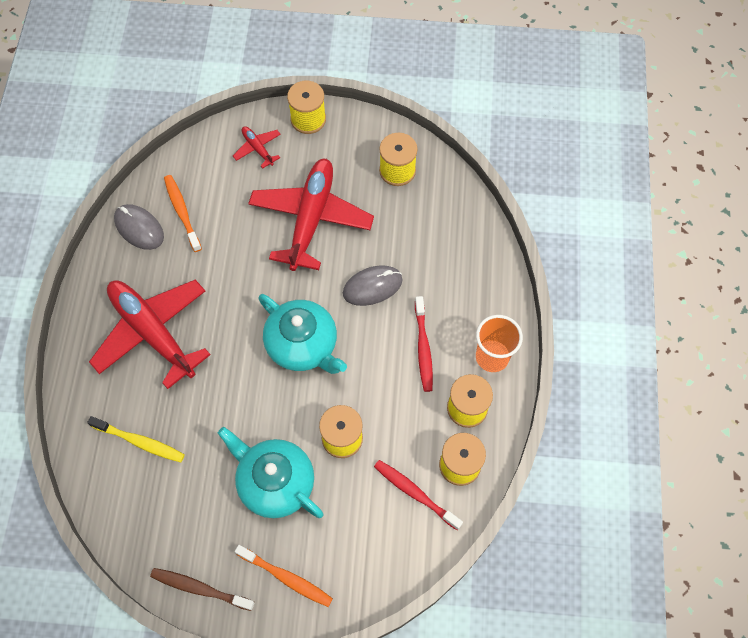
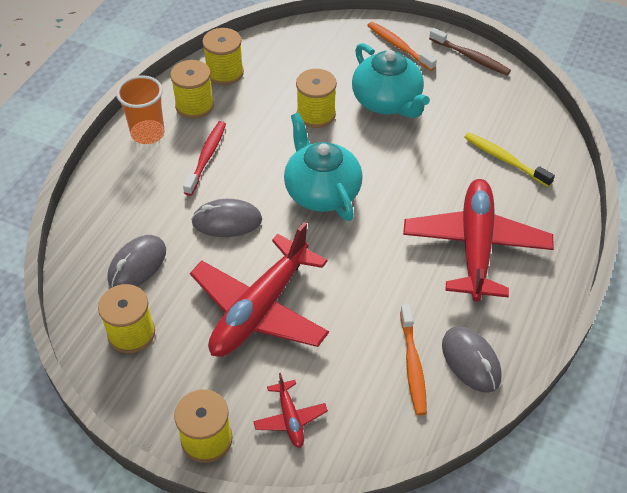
camera: 160 degrees left, 15 degrees down
(152, 332) = (475, 245): red plane -> red plane turned 150 degrees counterclockwise
(415, 493) = (272, 66): red toothbrush -> none
(424, 224) = (137, 265): none -> grey mouse

